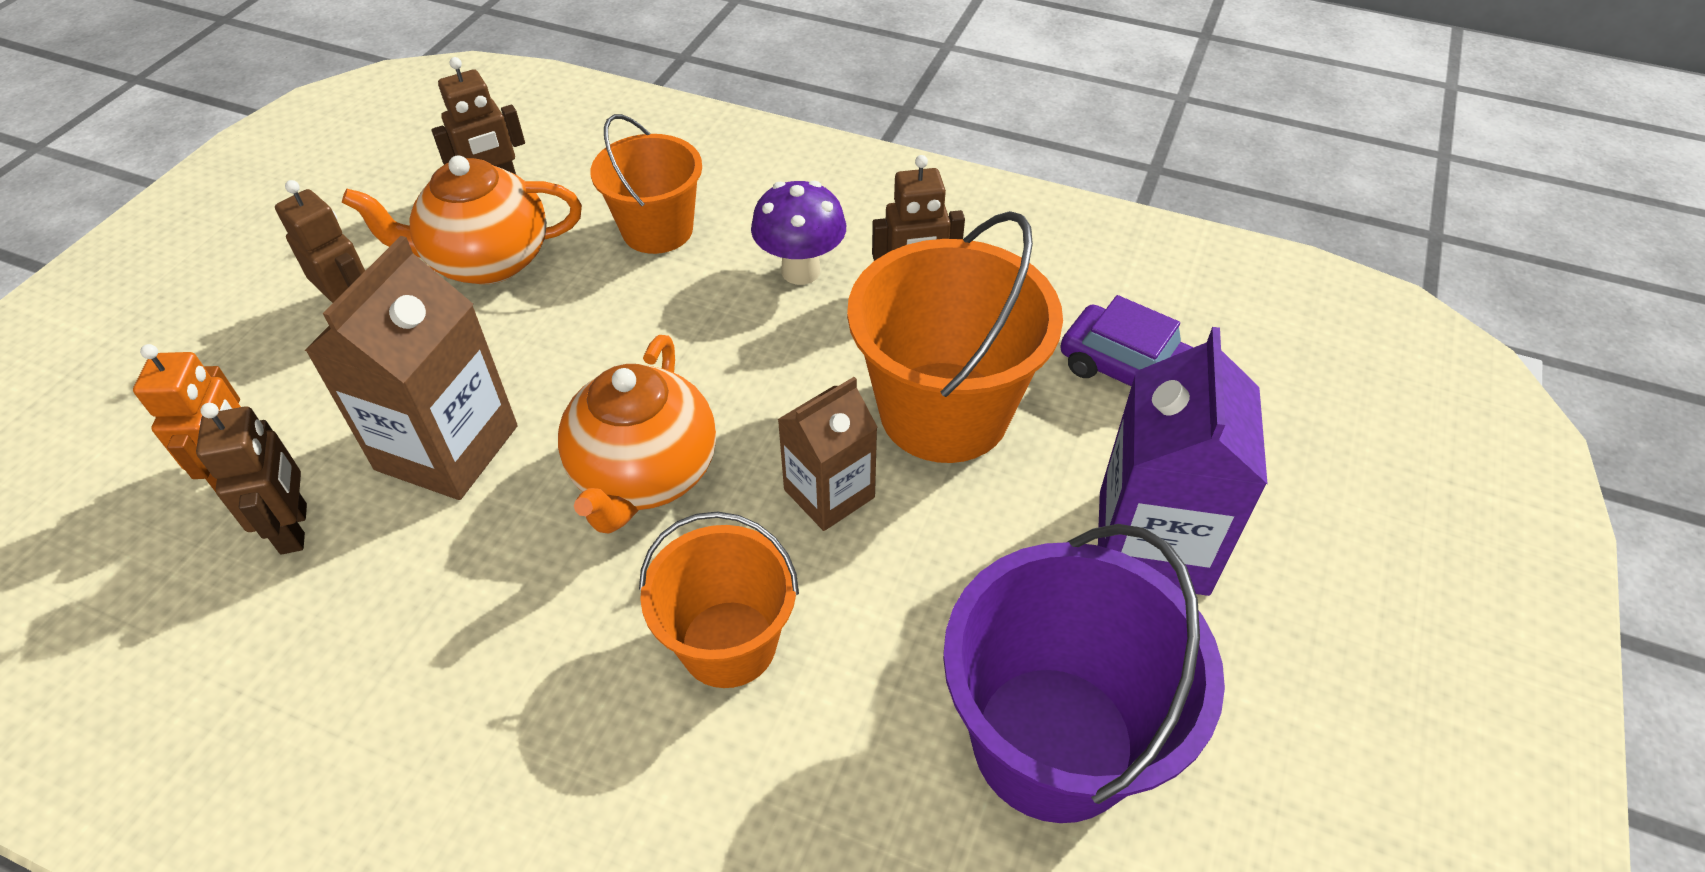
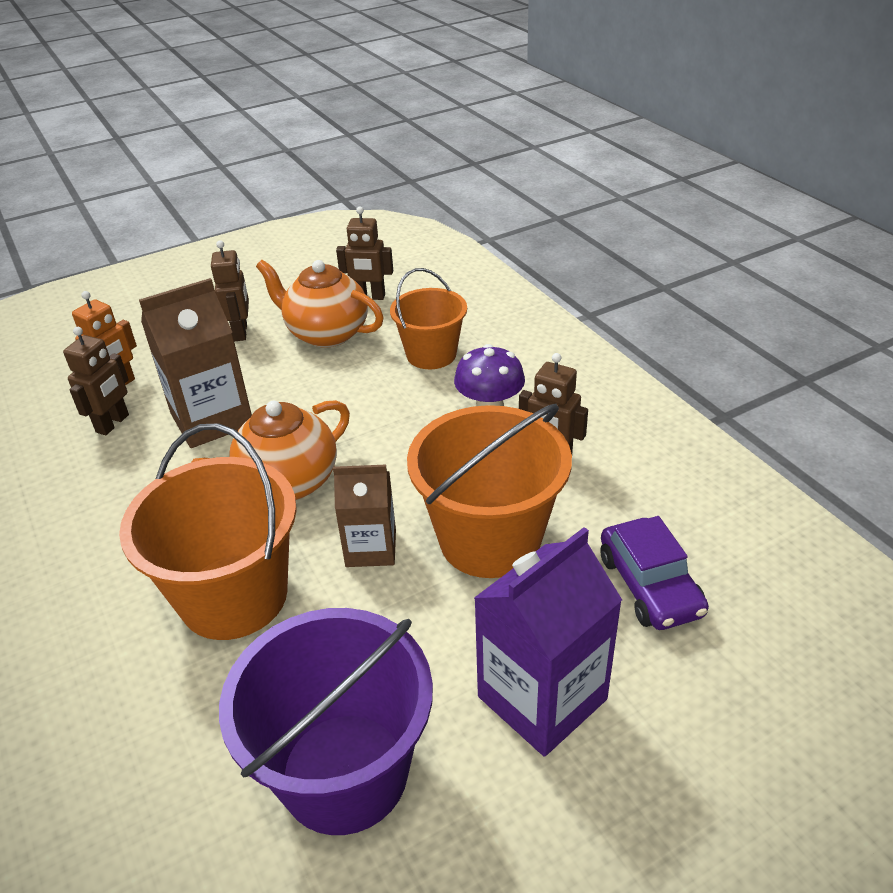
camera: 40 degrees right, 10 degrees down
(728, 644) = (234, 596): orange bucket -> orange bucket, size x1.59

